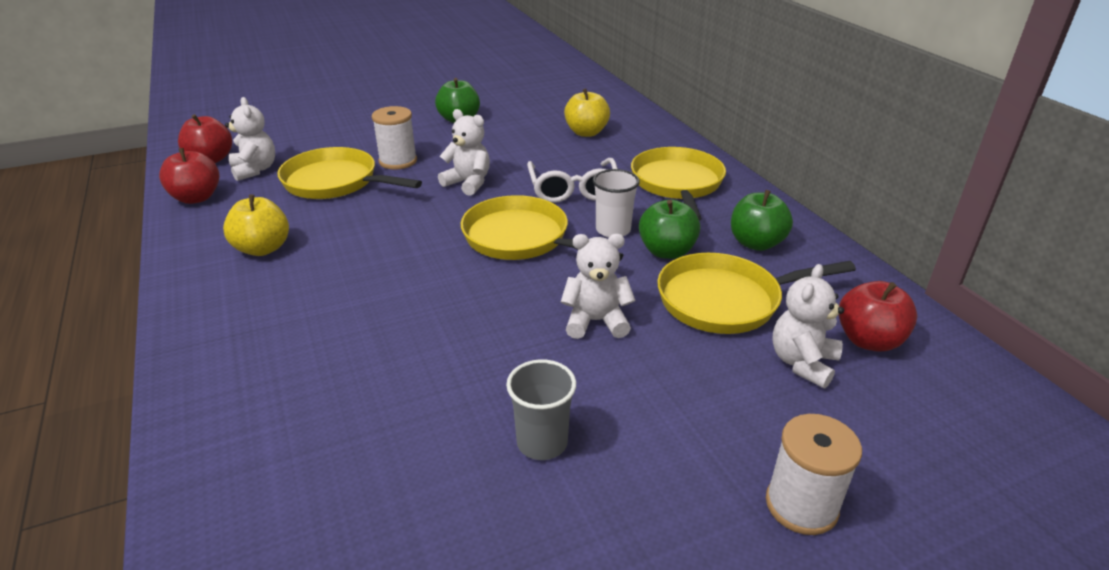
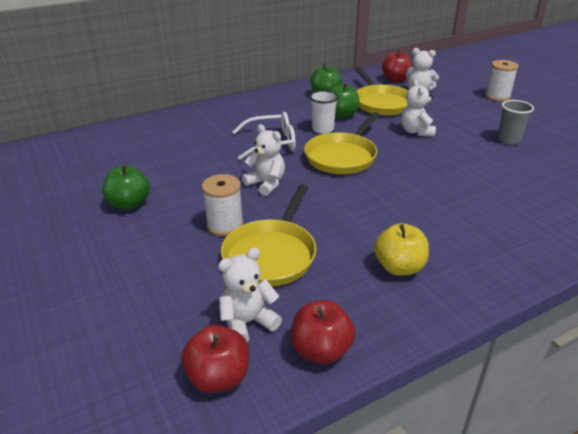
camera: 95 degrees left, 0 degrees up
(468, 183) = (266, 184): white teddy bear -> white teddy bear turned 105 degrees clockwise
(586, 132) = (173, 142): yellow apple -> none
(677, 184) = (259, 111): yellow pan -> none

